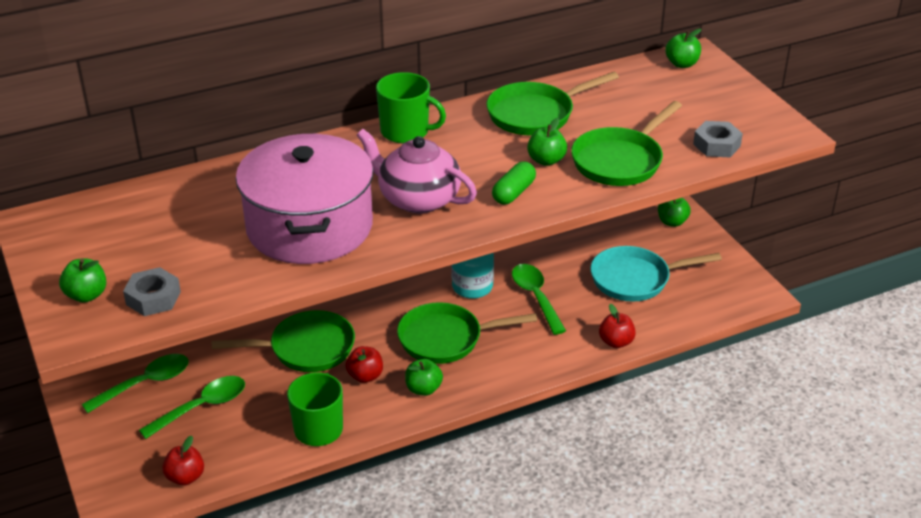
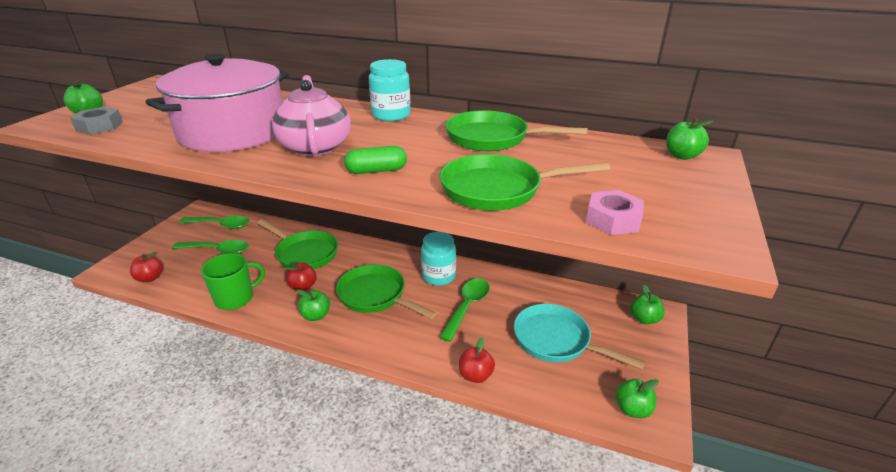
camera: 45 degrees right, 5 degrees down
(406, 132) = (391, 115): green mug -> turquoise jar
(546, 160) = (441, 164): green apple -> green apple (632, 409)
(716, 145) = (613, 219): grey nut -> pink nut

